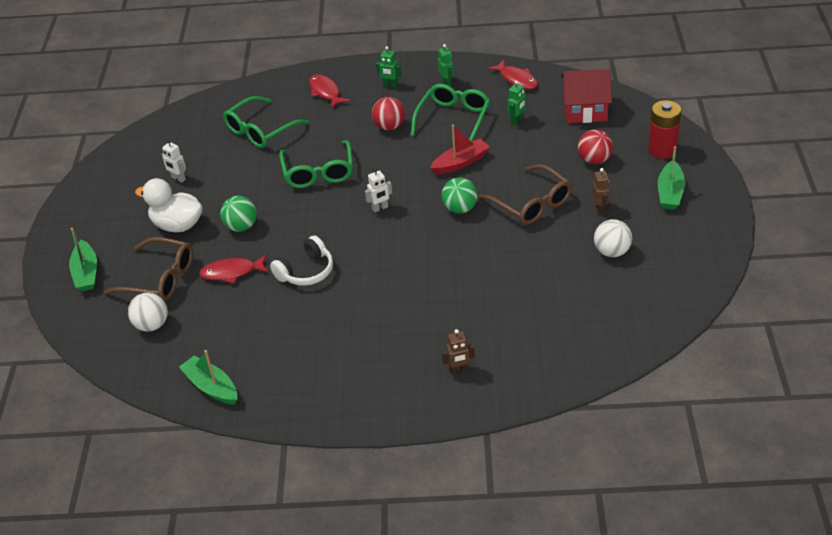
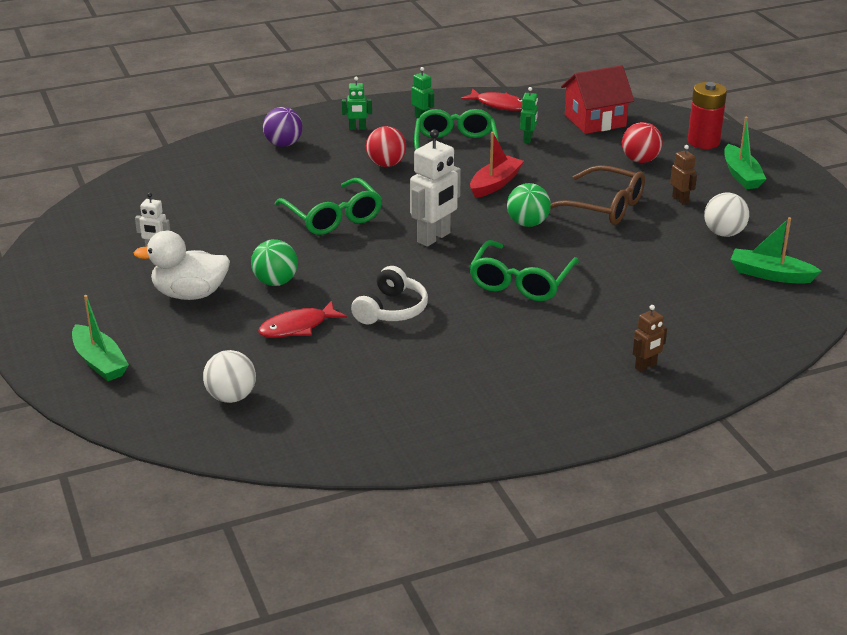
camera: 25 degrees left, 10 degrees down
(159, 278) = (205, 349): brown glasses -> none
(211, 387) = (359, 442): green boat -> green boat (770, 274)
(261, 130) = (229, 189): green glasses -> green glasses (521, 281)
(325, 92) = (283, 144): red fish -> purple ball
(380, 208) = (434, 238): white robot -> white robot, size x1.87

